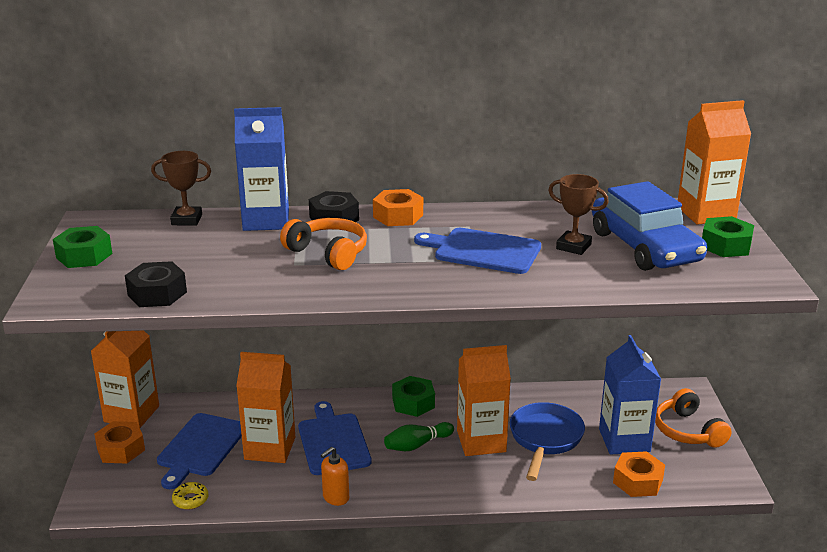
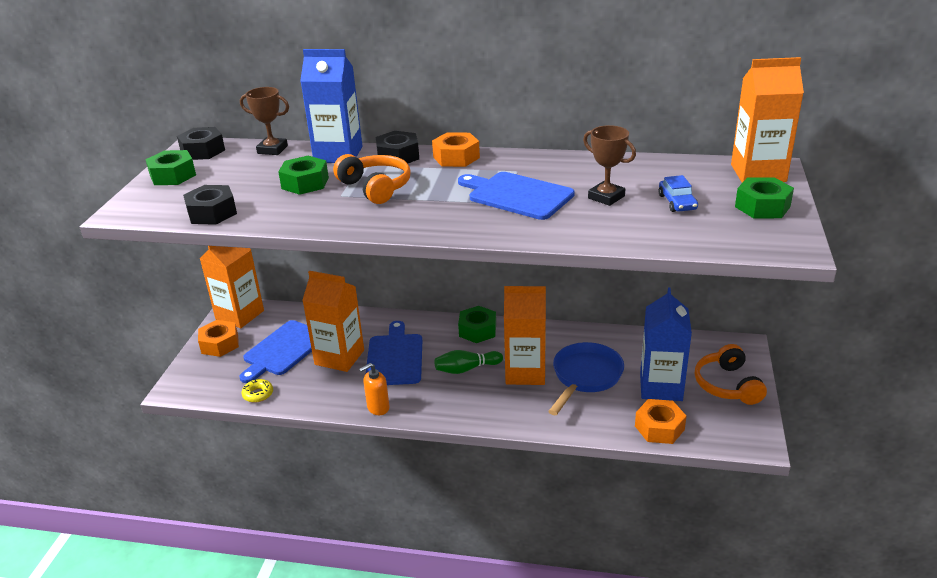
camera: 15 degrees right, 5 degrees up
(104, 226) = (202, 151): none -> black nut
(246, 254) = (305, 183): none -> green nut
(644, 247) = (677, 202): blue car -> blue car, size x0.41

